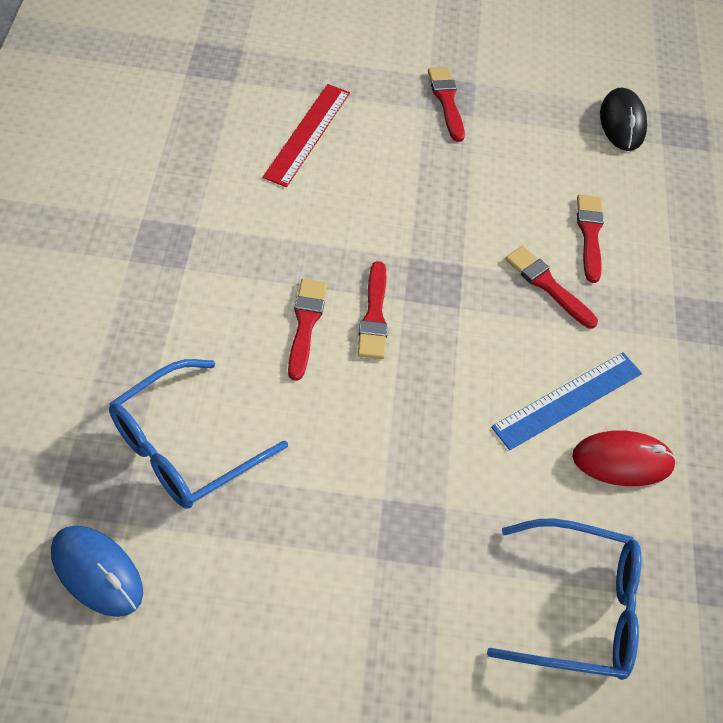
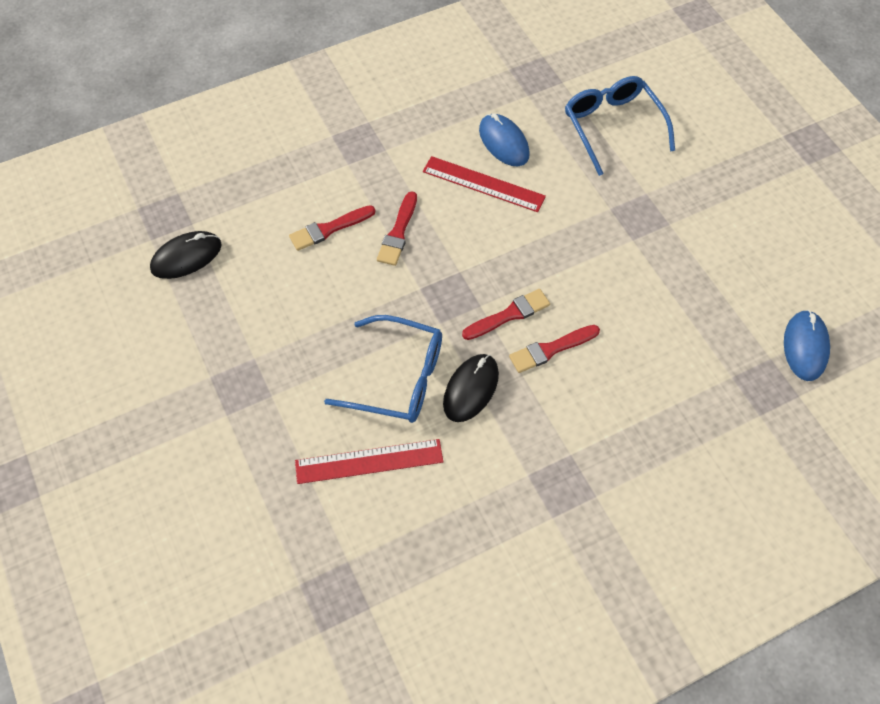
camera: 115 degrees left, 5 degrees up
(184, 447) = (696, 357): blue glasses -> blue glasses (398, 378)
(316, 237) = (471, 389): none -> black mouse
(446, 101) = (250, 385): red brush -> none
(567, 399) = (483, 184): blue ruler -> red ruler
(622, 461) = (504, 142): red mouse -> blue mouse

